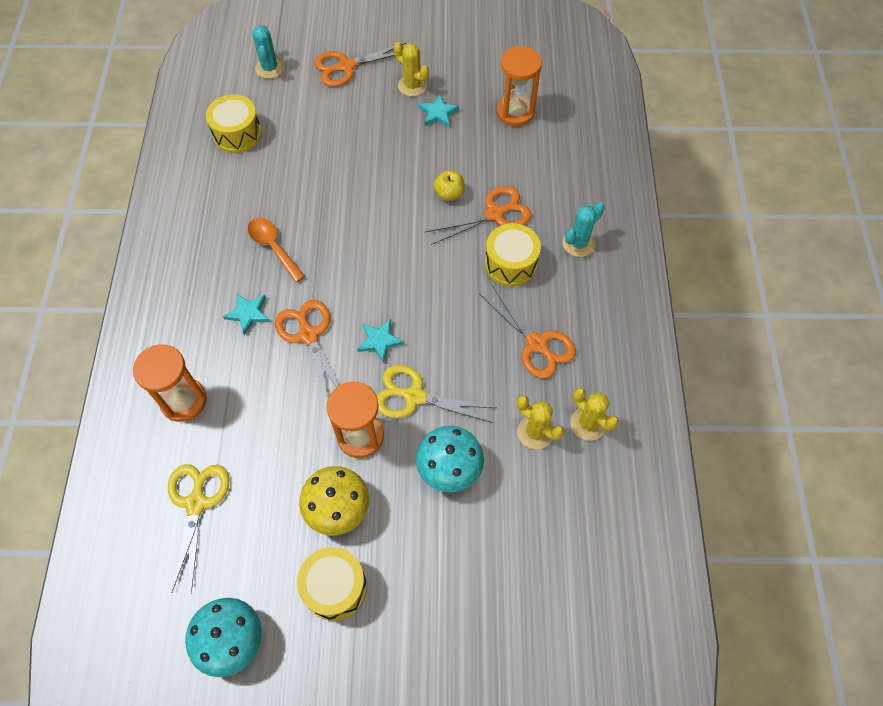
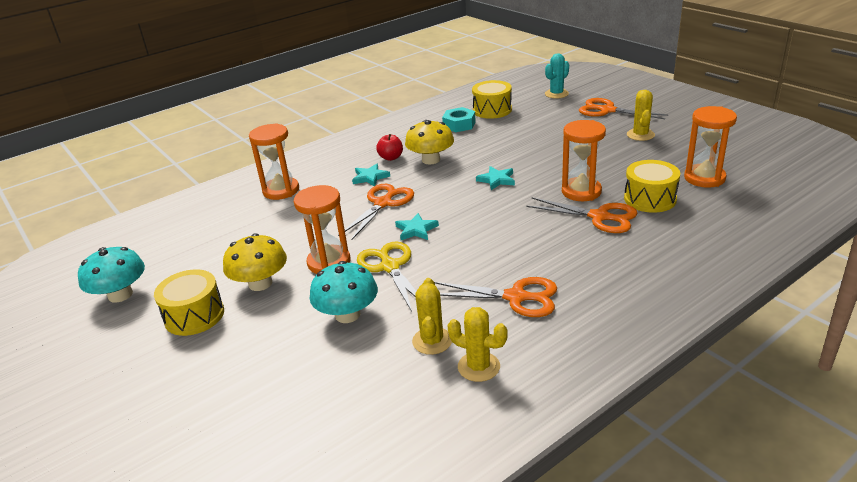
camera: 55 degrees right, 30 degrees down
(196, 503) = (212, 231): yellow scissors -> none
(230, 273) = (391, 157): none -> red apple
(233, 178) = (459, 125): none -> turquoise nut
(273, 247) = (431, 160): orange spoon -> yellow mushroom
(438, 113) = (638, 154): turquoise star -> turquoise star (496, 180)
(449, 194) = (581, 191): yellow apple -> orange hourglass
(511, 264) = (569, 246): yellow drum -> yellow drum (650, 199)
(537, 344) = (516, 297): orange scissors -> orange scissors turned 90 degrees counterclockwise
(578, 243) = (645, 267): turquoise cactus -> none
(588, 424) = (478, 367): yellow cactus -> yellow cactus turned 75 degrees counterclockwise

